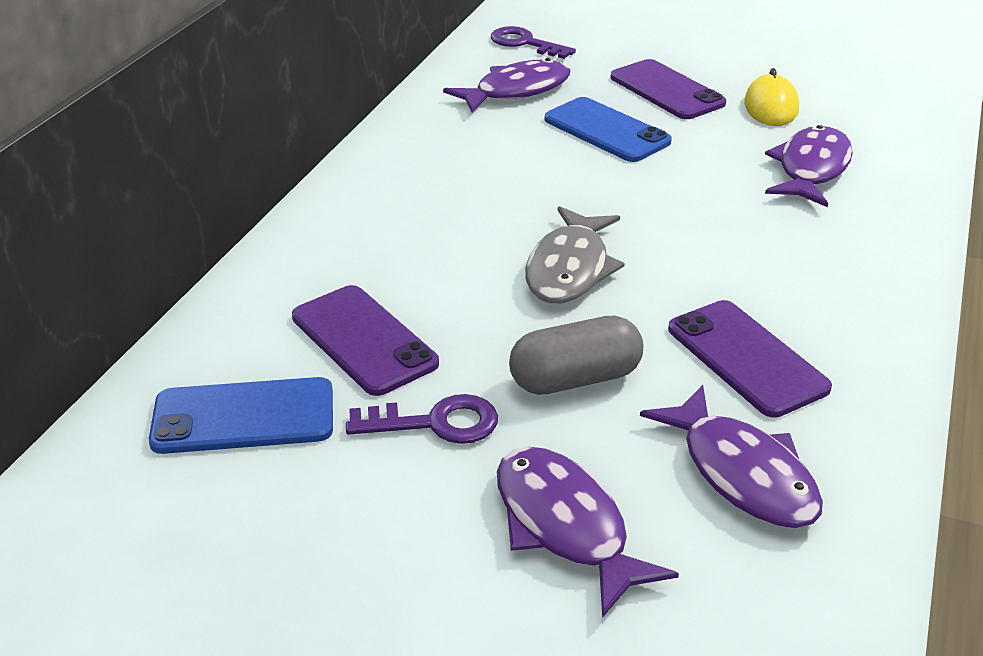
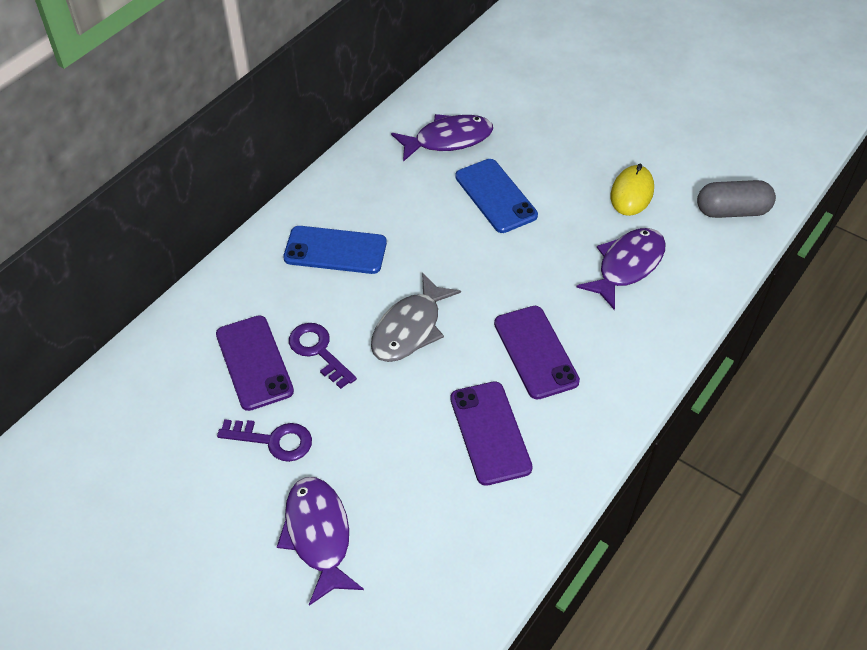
camera: 15 degrees right, 15 degrees up
(243, 416) = (163, 409): blue phone -> blue phone (335, 250)
(525, 43) = (477, 86): purple key -> purple key (318, 351)
(575, 379) = (372, 425): grey capsule -> grey capsule (732, 211)
(666, 90) = (560, 160): purple phone -> purple phone (535, 352)
(742, 473) = (441, 523): purple fish -> none

